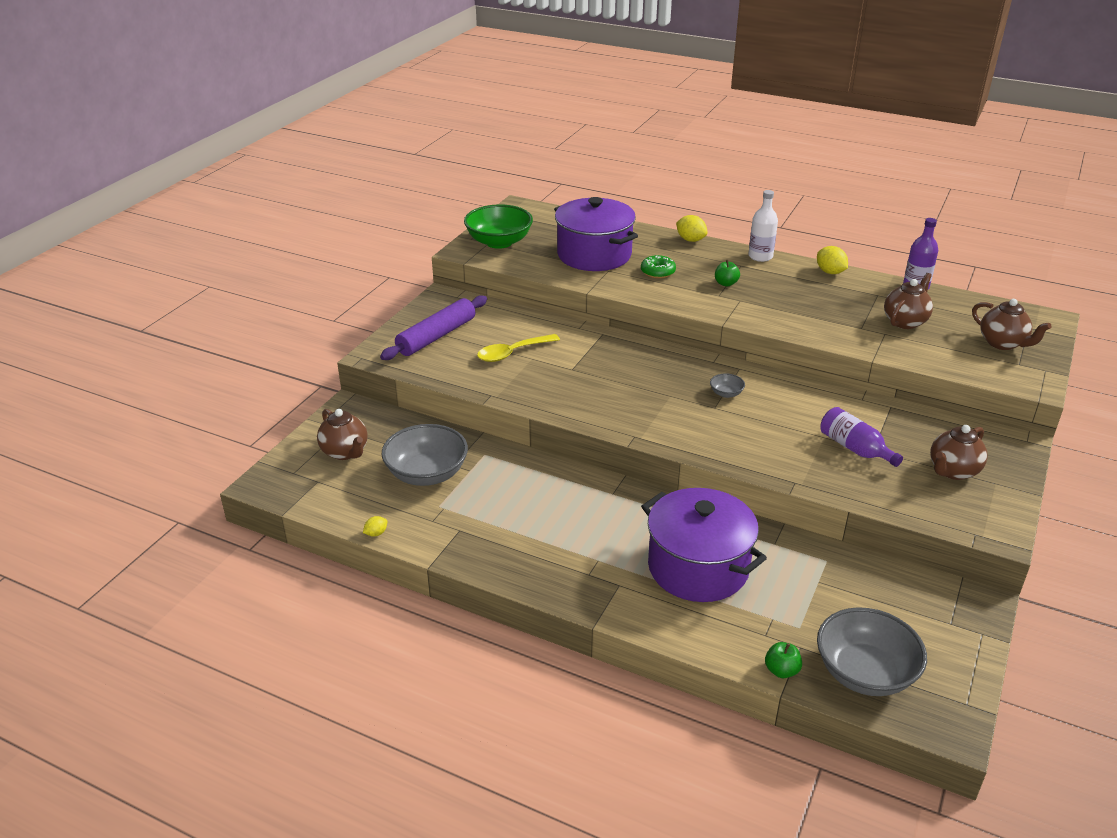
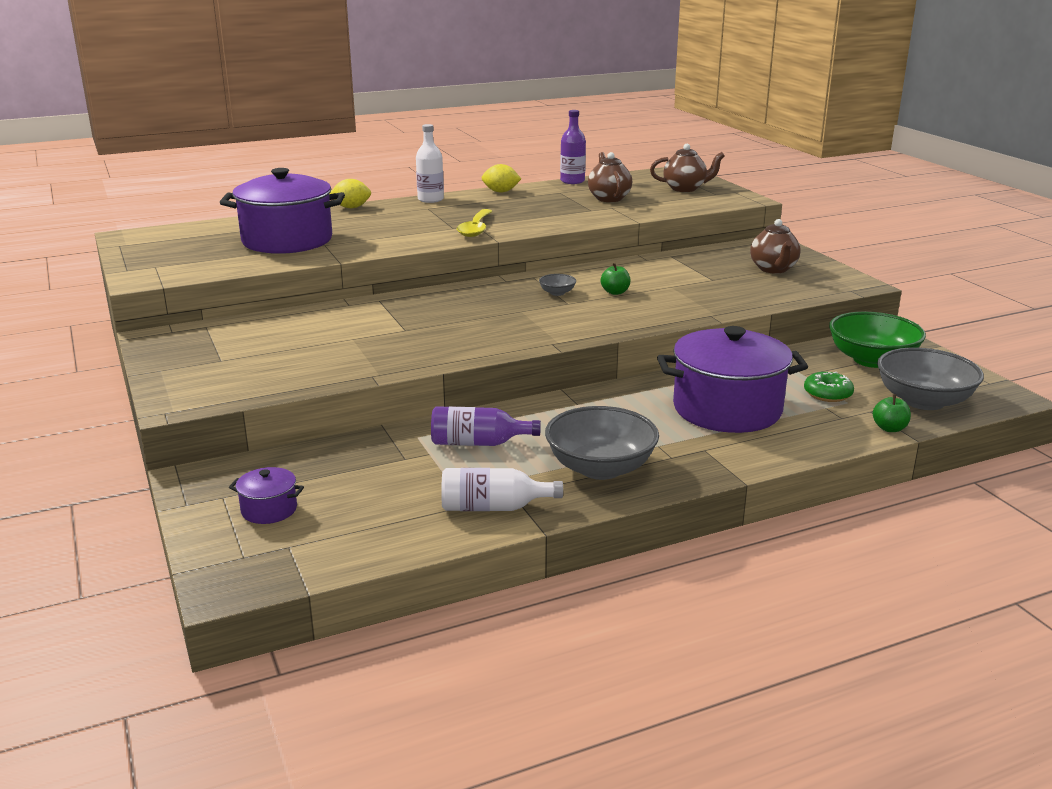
camera: 50 degrees left, 10 degrees down
(345, 452) = (269, 510): brown teapot -> purple pot
(376, 533) = (443, 543): yellow lemon -> none
(427, 474) = (394, 477): grey bowl -> grey bowl (600, 468)
(435, 530) = (493, 507): none -> white bottle
(437, 336) = (217, 364): purple rolling pin -> none
(499, 242) = (166, 262): green bowl -> green bowl (872, 360)
(512, 353) = (325, 343): yellow spoon -> yellow spoon (476, 229)
(658, 272) = (371, 232): green donut -> green donut (827, 394)
(726, 283) = (442, 220): green apple -> green apple (615, 292)
(855, 448) = (701, 283): purple bottle -> purple bottle (478, 443)

